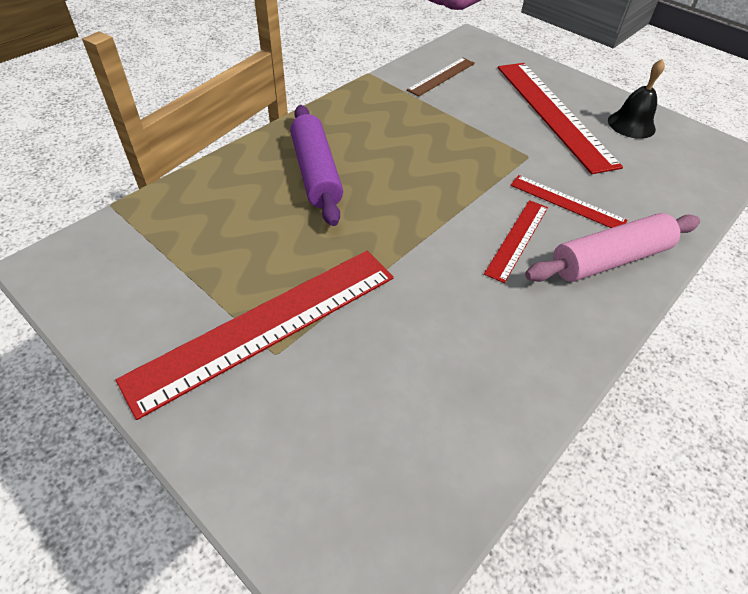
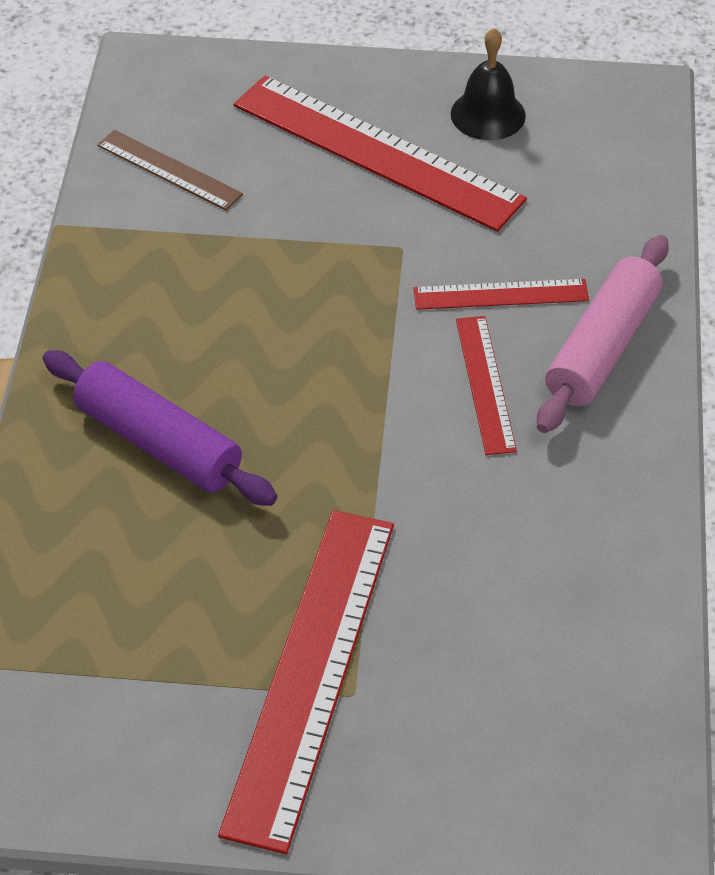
camera: 35 degrees left, 0 degrees up
(441, 76) = (169, 170): brown ruler -> brown ruler turned 60 degrees counterclockwise

